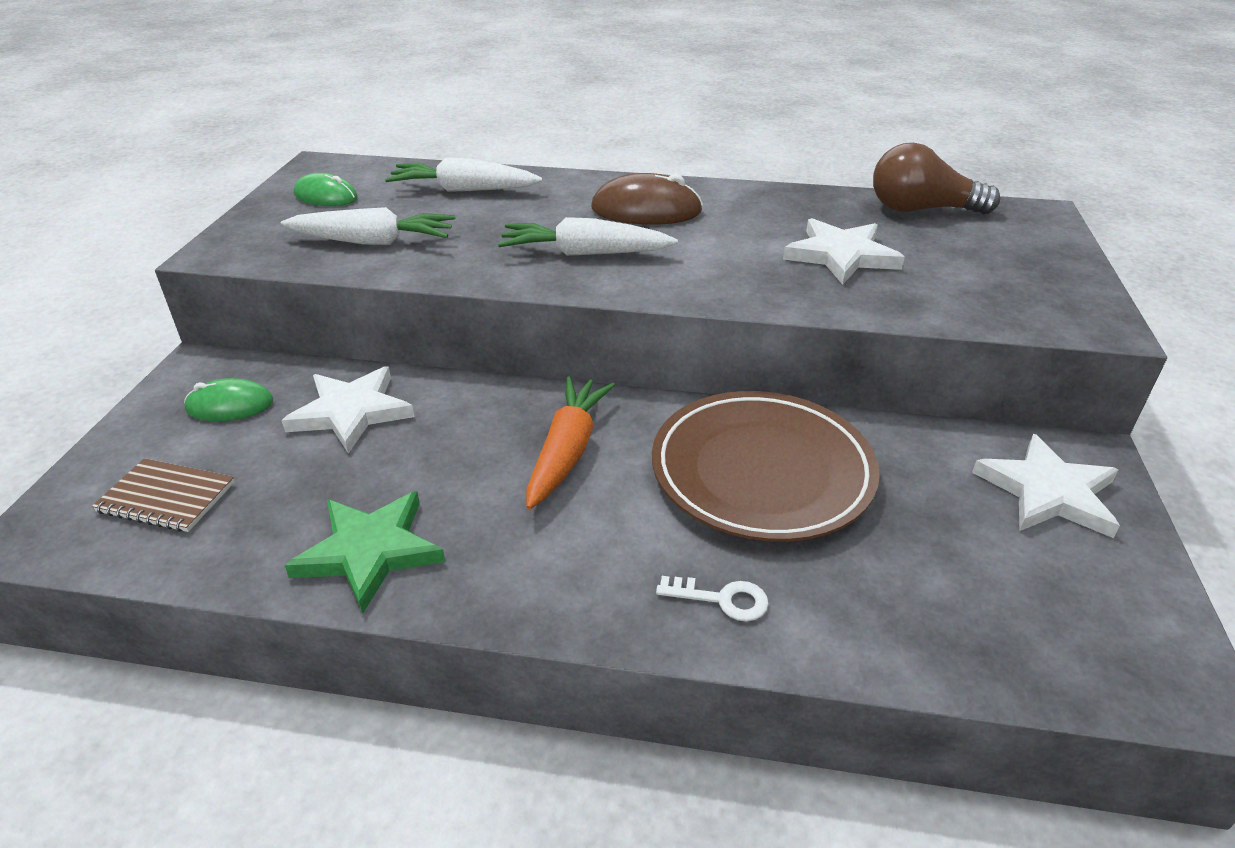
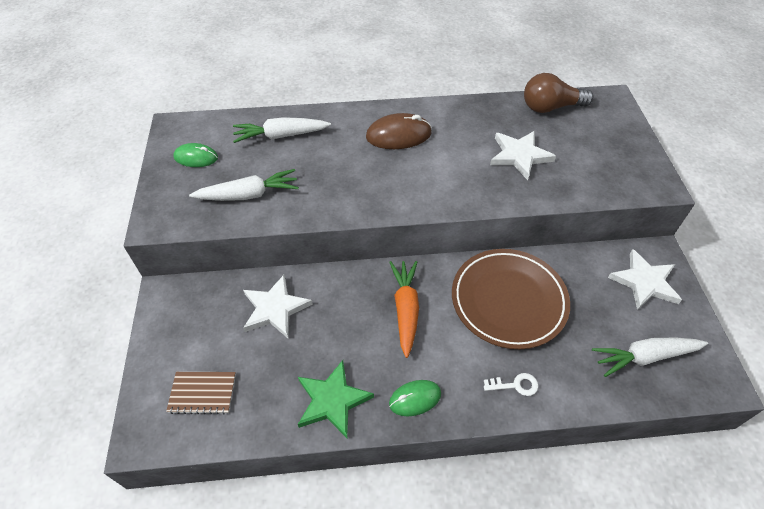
camera: 15 degrees left, 15 degrees up
(230, 405) = (201, 320): green mouse -> green mouse (415, 399)
(584, 253) = (379, 181): white carrot -> white carrot (644, 357)

